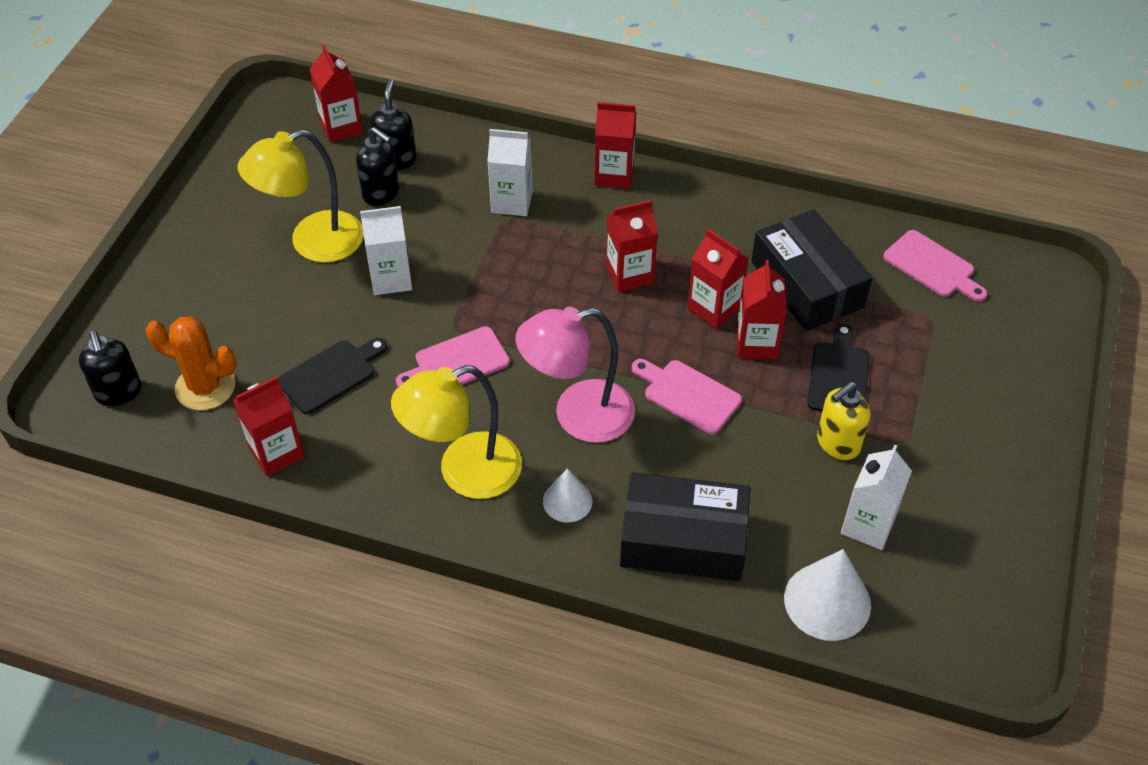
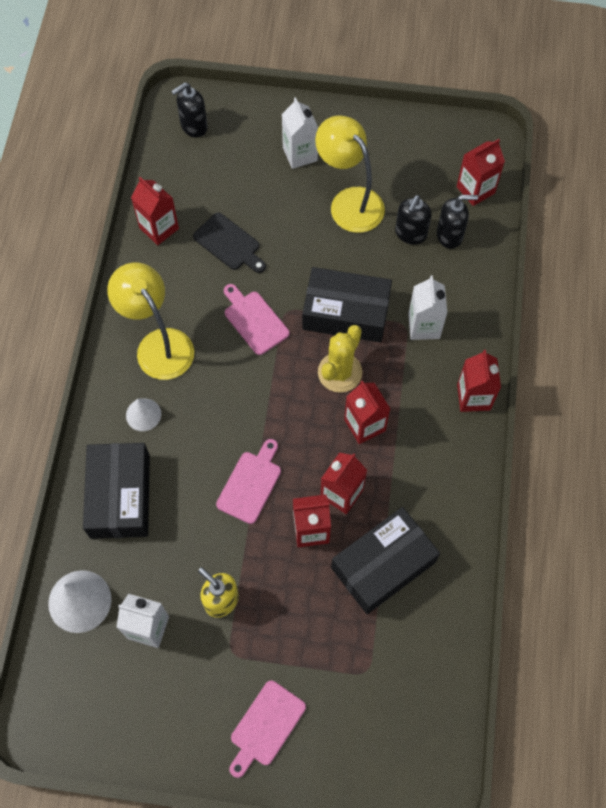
camera: 80 degrees right, 15 degrees up
(205, 387) = (206, 173): orange cactus -> none
(391, 279) = (325, 260): white carton -> white carton (300, 154)
(473, 269) = (346, 313): none -> black box
(554, 287) = (340, 372): none -> yellow cactus
(578, 415) = (219, 409): pink lamp -> none
(838, 375) = (289, 597): black cutting board -> none
(932, 266) = (427, 671): pink cutting board -> pink cutting board (266, 726)

